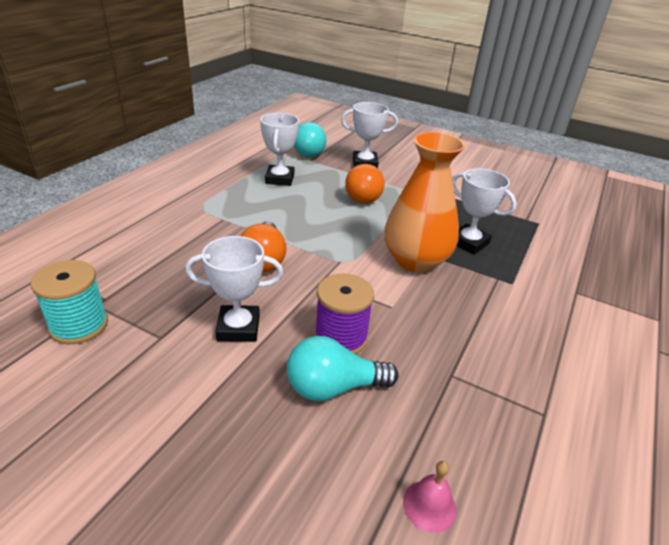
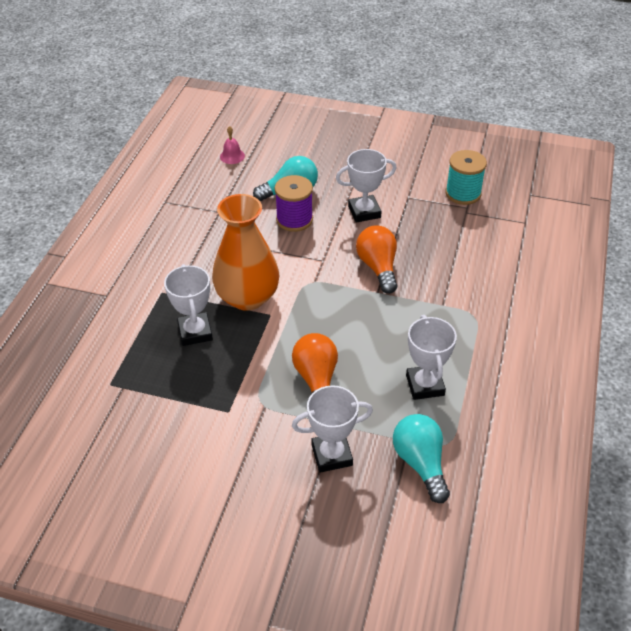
camera: 170 degrees right, 10 degrees up
(469, 243) = (195, 332): white trophy -> white trophy turned 45 degrees clockwise

